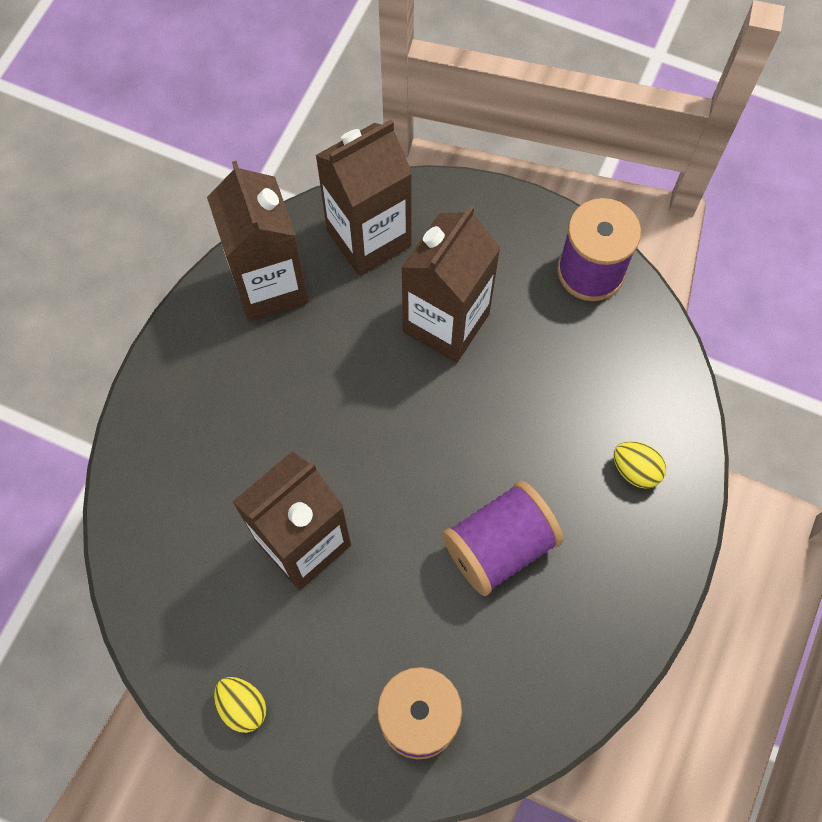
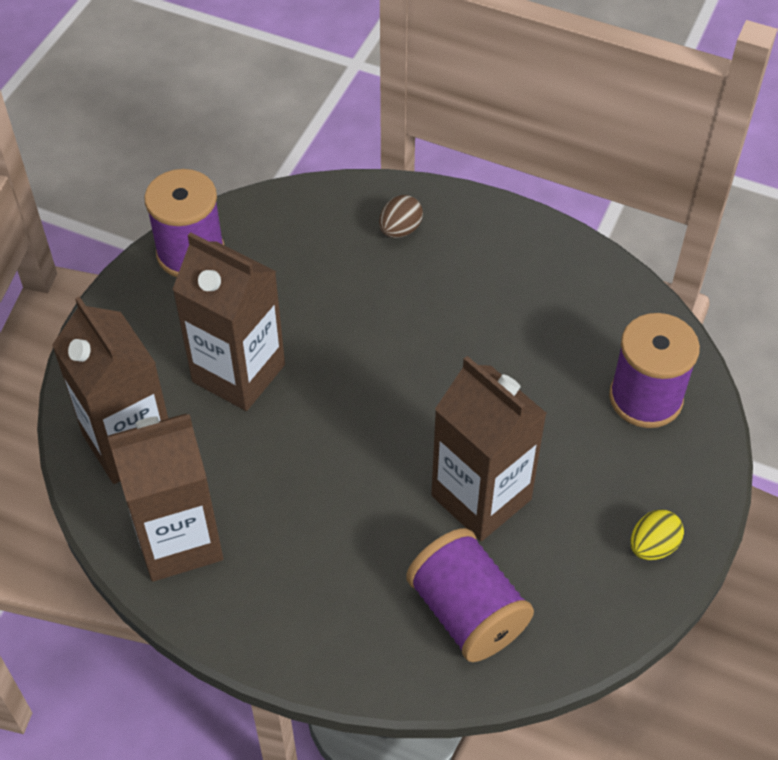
camera: 90 degrees left, 15 degrees down
(499, 546) = (477, 333): purple spool -> purple spool (467, 612)
(635, 470) = (400, 230): yellow egg -> brown egg

